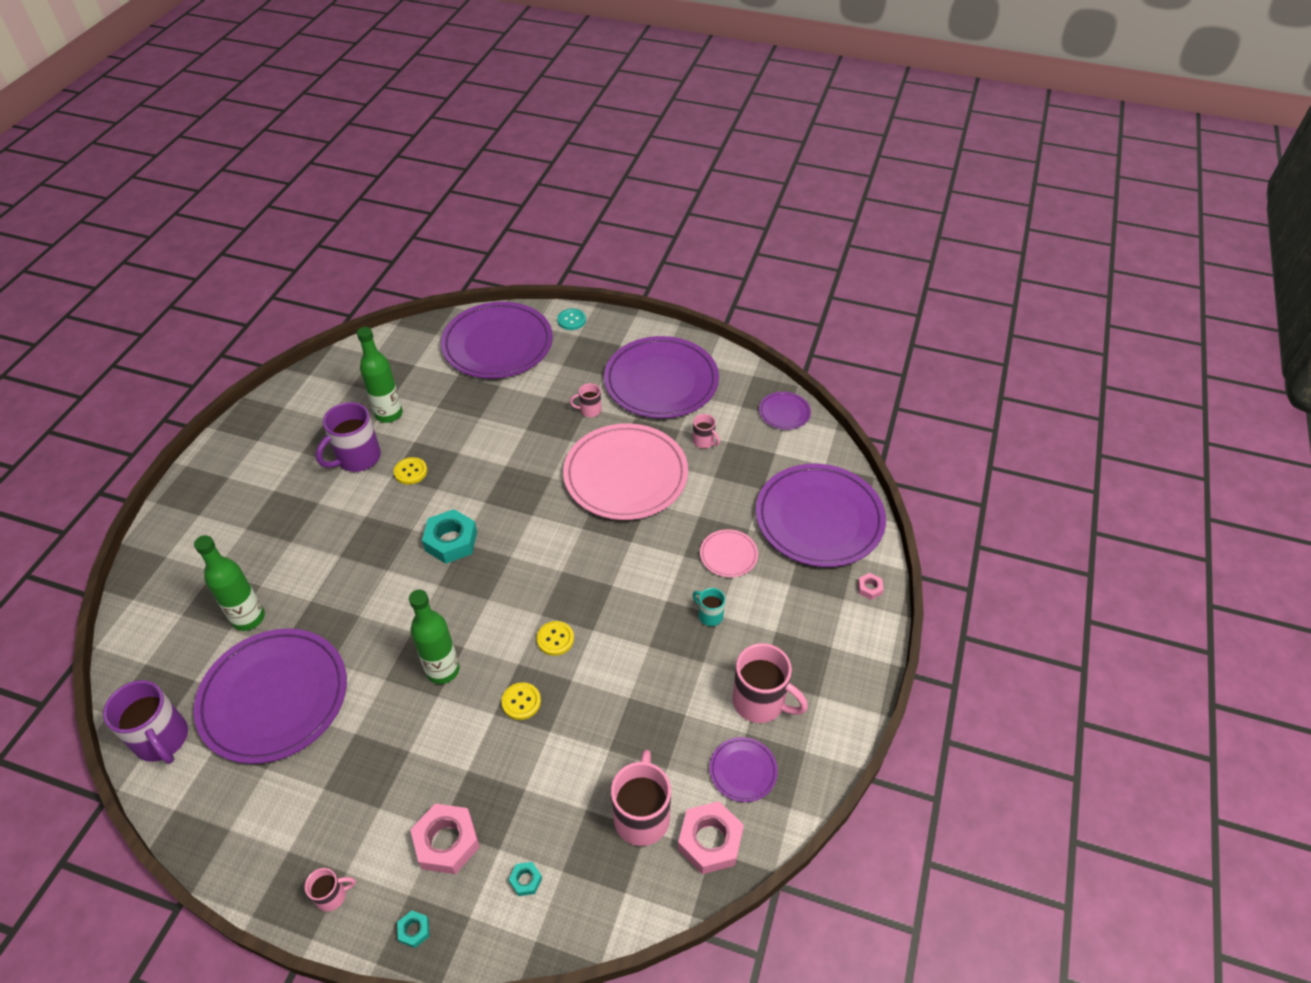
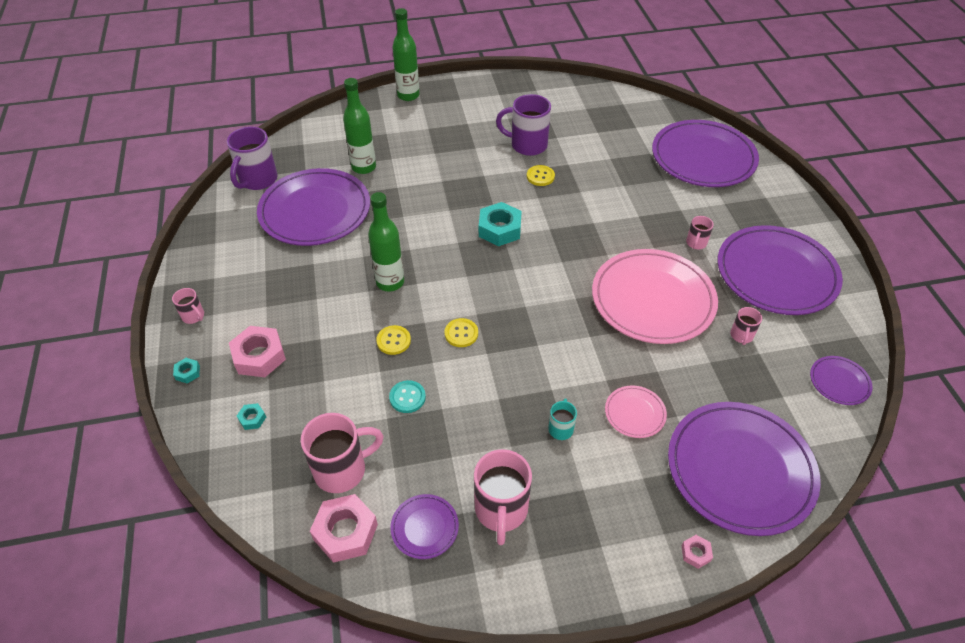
camera: 60 degrees right, 0 degrees up
(389, 414) = (579, 139): green bottle -> green bottle (408, 95)
(571, 320) = (776, 185): turquoise button -> turquoise button (407, 397)
(589, 410) = (696, 243): pink mug -> pink mug turned 120 degrees counterclockwise

